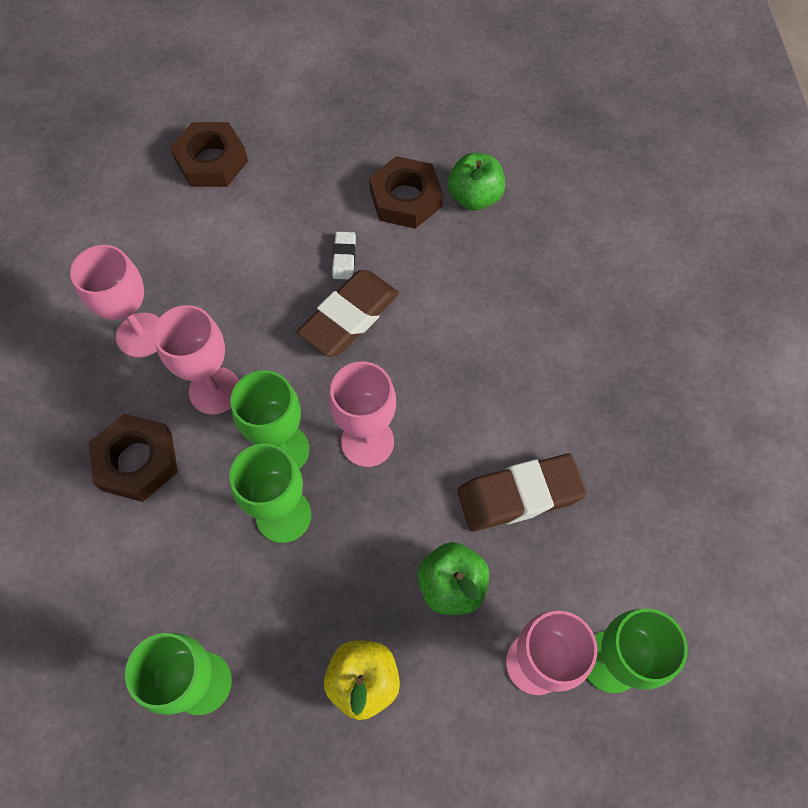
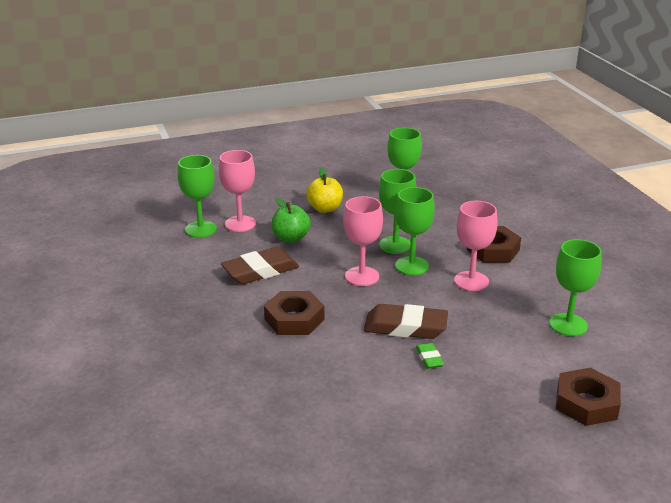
camera: 165 degrees right, 35 degrees down
(141, 335) = (540, 296): pink goblet -> none
(146, 274) = (568, 325): none -> green goblet
(344, 258) = (429, 358): white eraser -> green eraser
(349, 317) = (405, 327): brown eraser -> brown eraser turned 75 degrees clockwise
(405, 198) = (400, 406): brown nut -> brown nut (294, 319)
(474, 197) = (339, 418): green apple -> none

